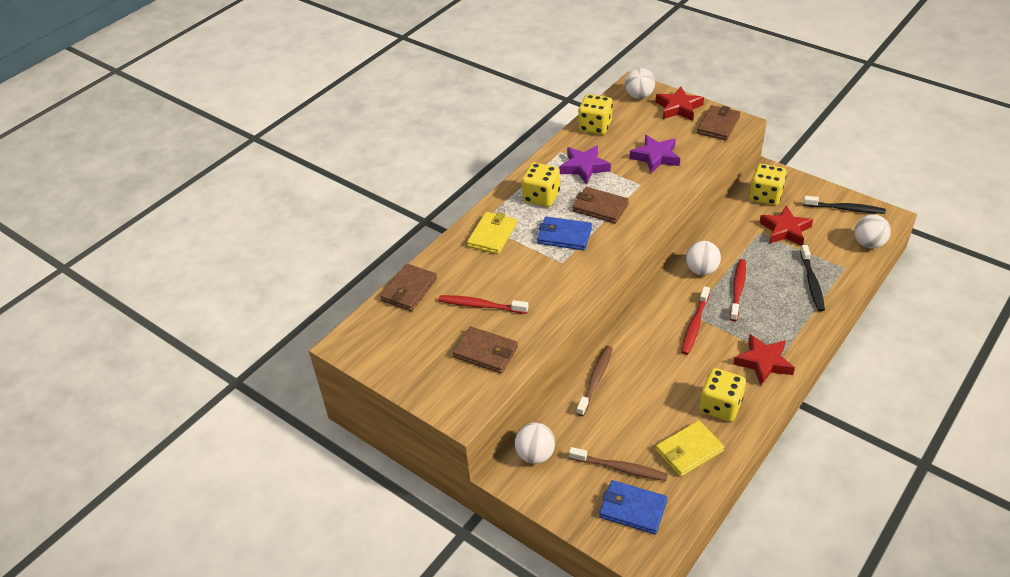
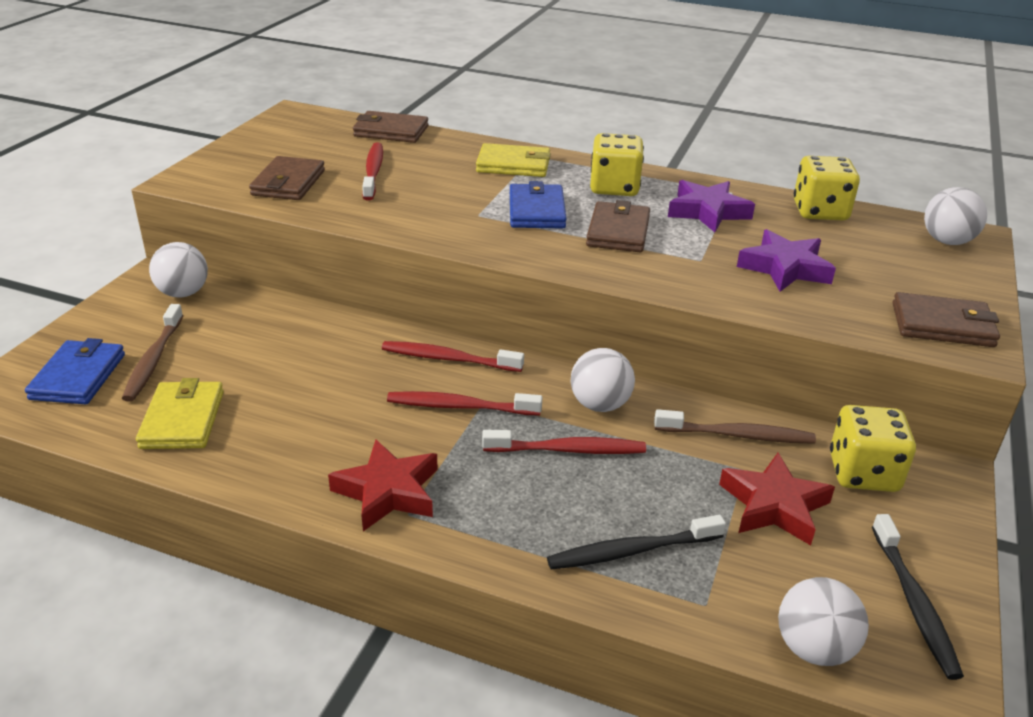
camera: 70 degrees right, 10 degrees down
(595, 380) = (321, 324): brown toothbrush -> brown toothbrush (737, 435)
(647, 324) = (448, 359): none -> red toothbrush
(678, 108) = (953, 280): red star -> none
(689, 451) = (182, 419): yellow wallet -> yellow wallet turned 45 degrees clockwise
(720, 406) = (277, 446): yellow dice -> none

